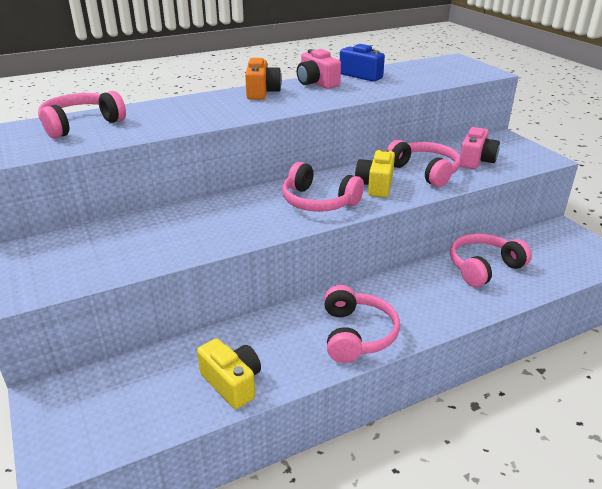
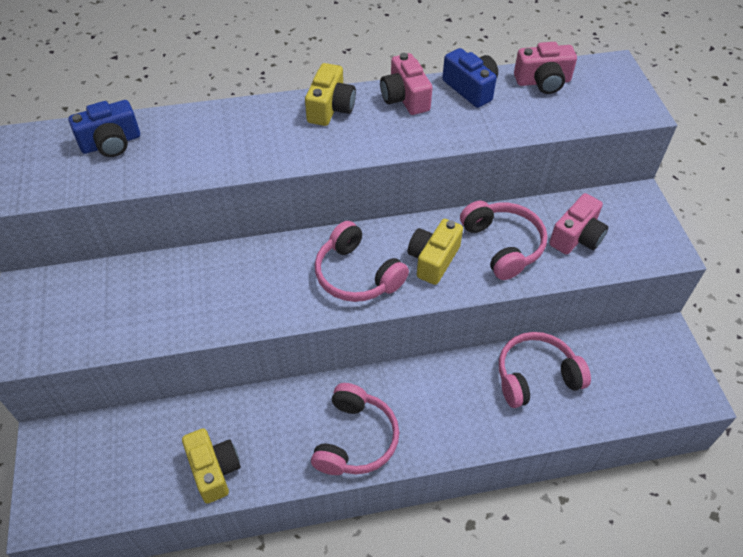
camera: 15 degrees right, 20 degrees up
(81, 124) = (111, 143): pink headphones -> blue camera
(261, 92) = (330, 108): orange camera -> yellow camera
(412, 68) = (543, 82): none -> pink camera

